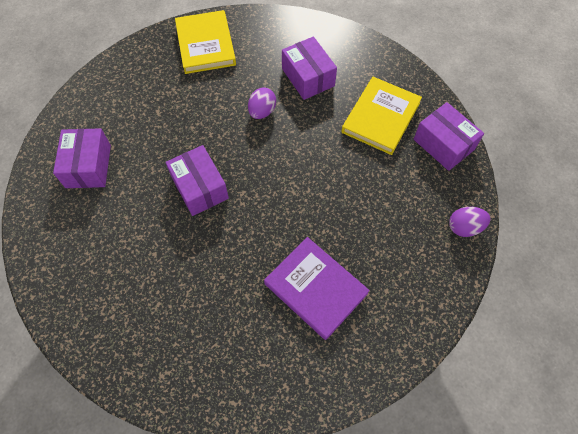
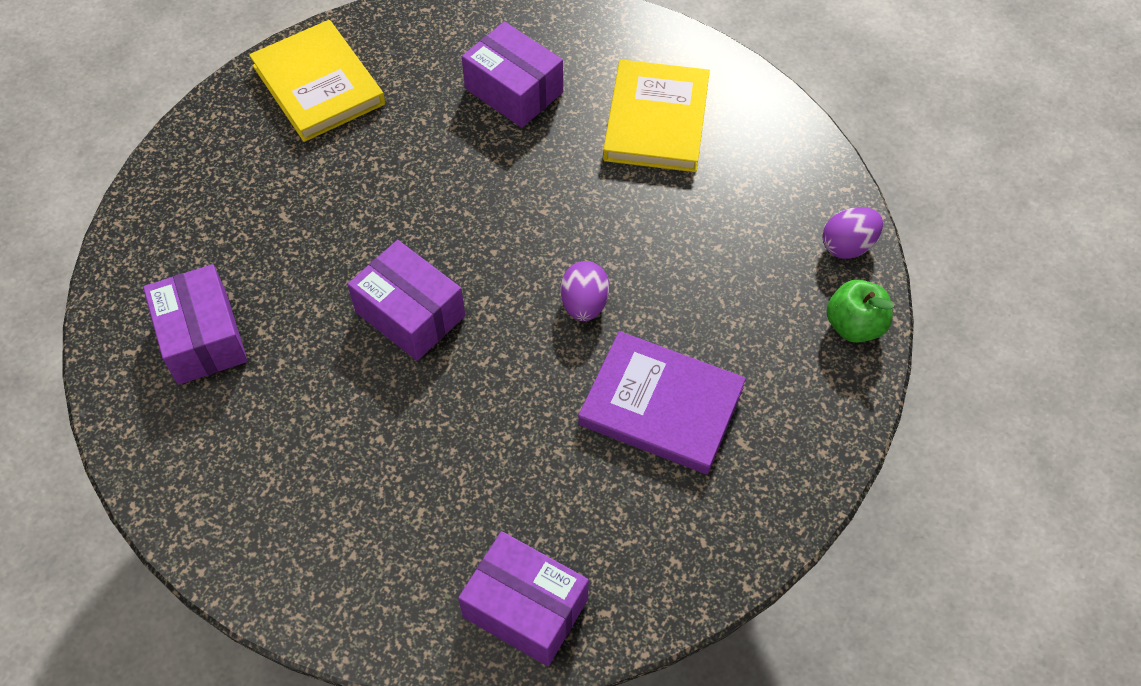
camera: 20 degrees left, 5 degrees down
(262, 111) = (461, 165): purple egg -> purple egg (584, 304)
(443, 144) = (769, 133): purple box -> purple box (525, 608)
(449, 278) = (854, 325): none -> green apple

